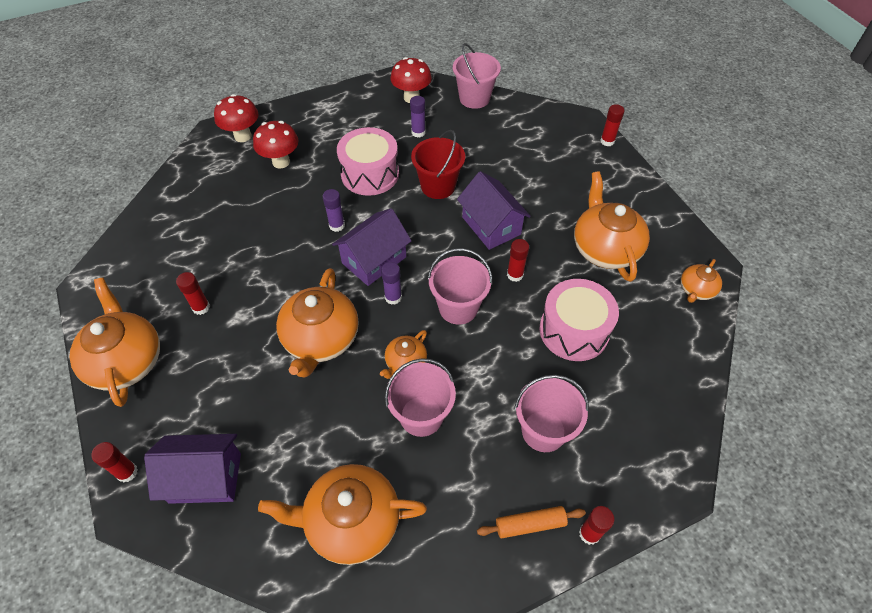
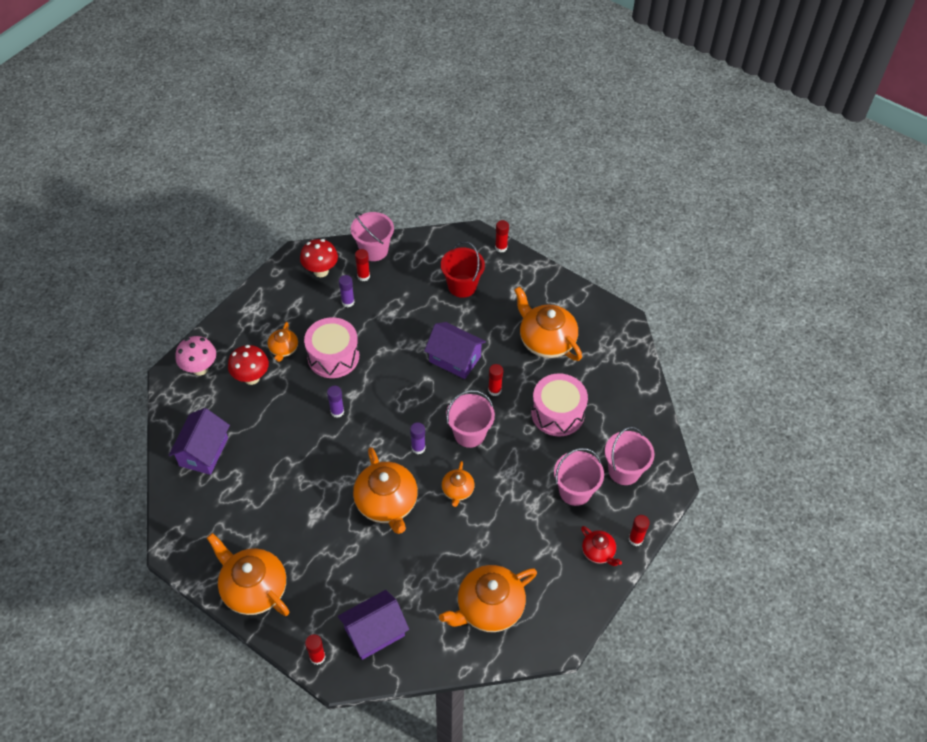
camera: 30 degrees left, 0 degrees up
(201, 307) = (279, 523): red glue stick -> red glue stick (363, 276)
(243, 136) = (200, 368): red mushroom -> pink mushroom
(374, 260) = (385, 426): purple house -> purple house (203, 452)
(421, 416) = (491, 520): pink bucket -> pink bucket (624, 471)
(438, 186) = (394, 343): red bucket -> red bucket (462, 286)
(530, 524) = (598, 552): orange rolling pin -> red teapot
(696, 290) = (622, 345): orange teapot -> orange teapot (283, 349)

